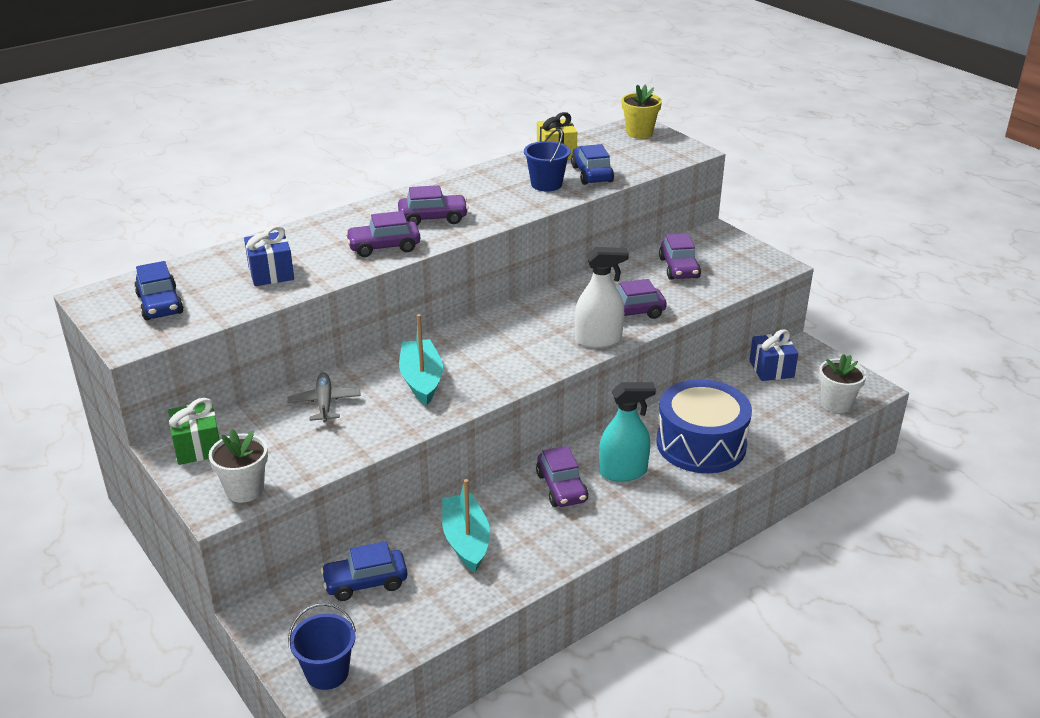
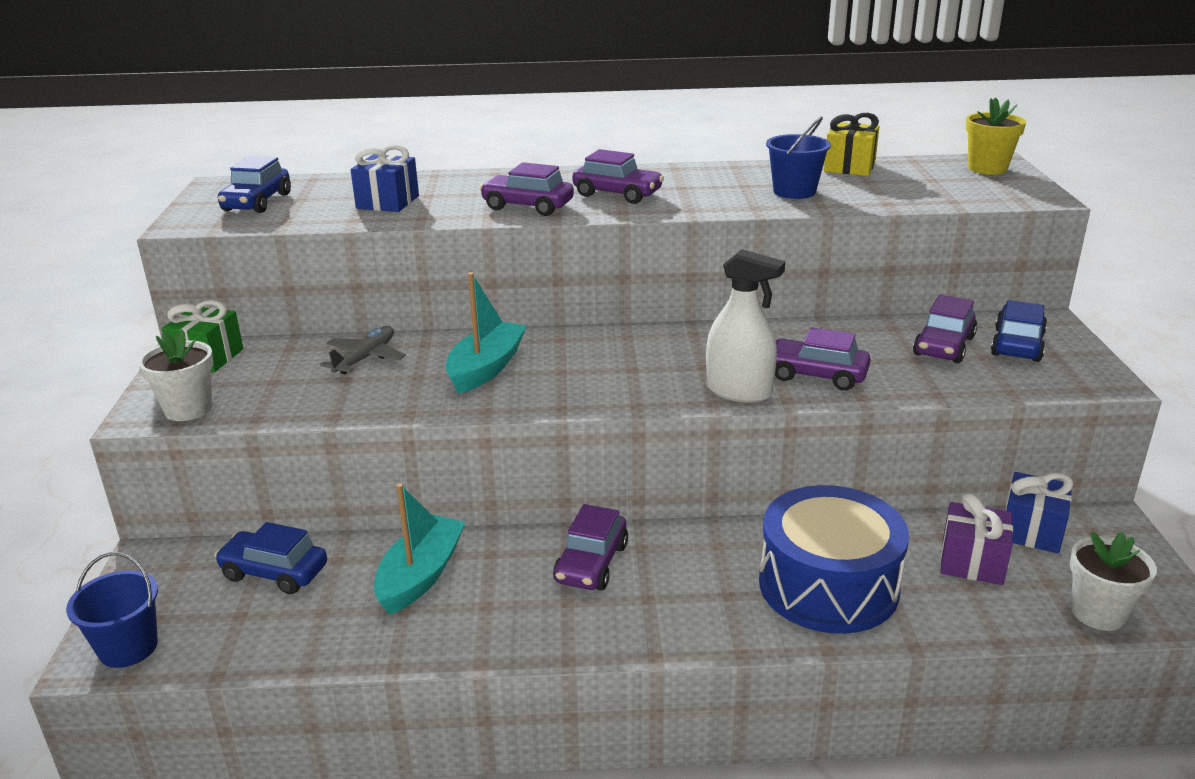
camera: 35 degrees right, 5 degrees down
(592, 174) = (866, 193): blue car -> blue car (1017, 345)
(623, 472) = (686, 577): turquoise spray bottle -> none
(758, 400) = (972, 562): none -> purple gift

